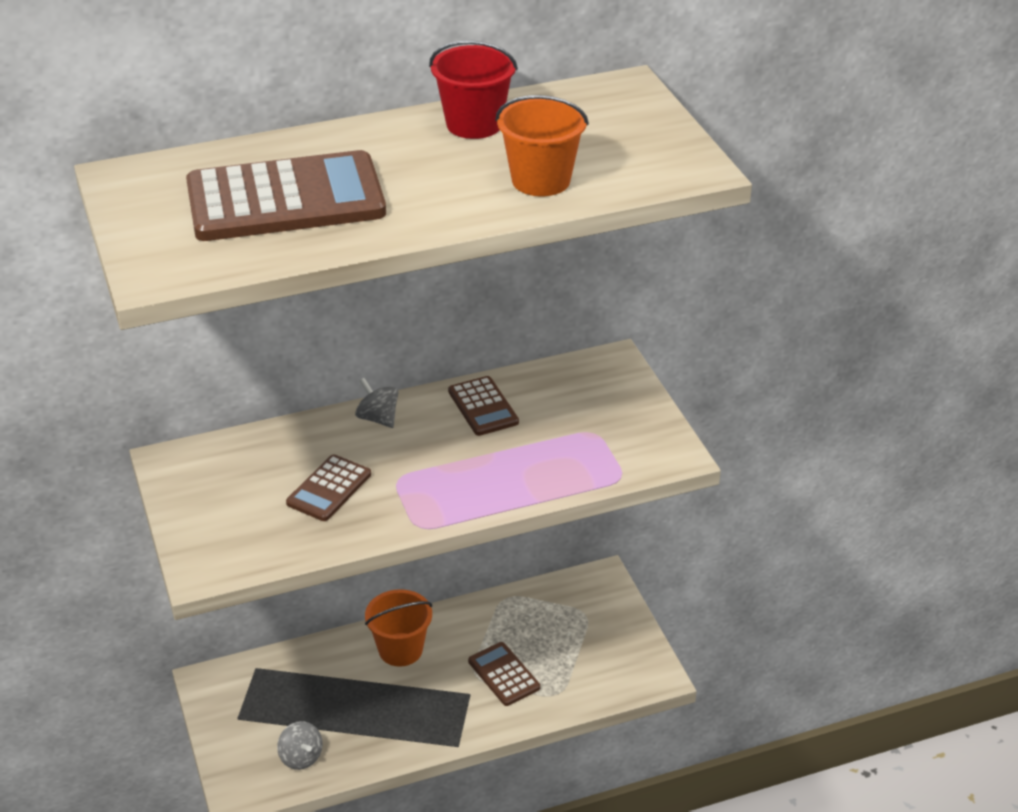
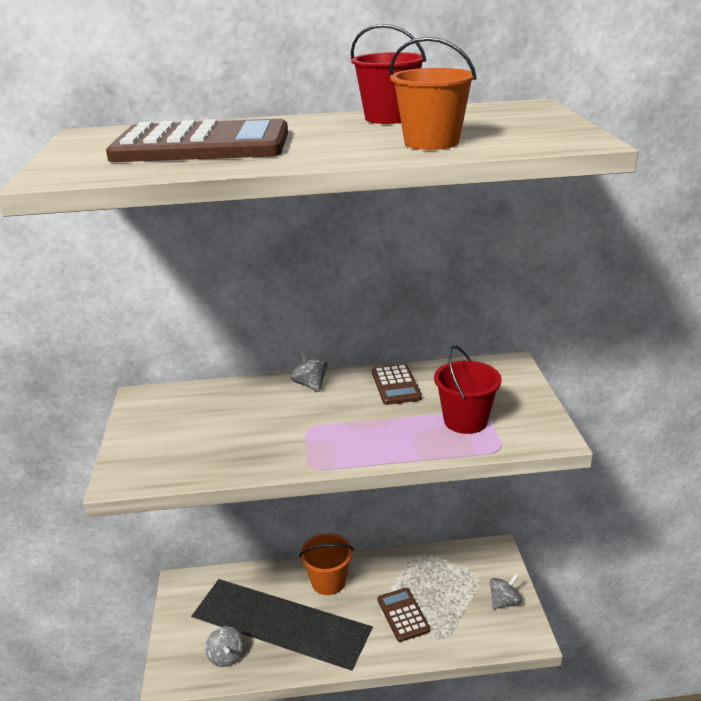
camera: 15 degrees right, 10 degrees down
(329, 489) = (251, 429): brown calculator -> none
(576, 446) = (465, 421): none -> red bucket
(621, 640) = (504, 601): none -> grey spinning top

